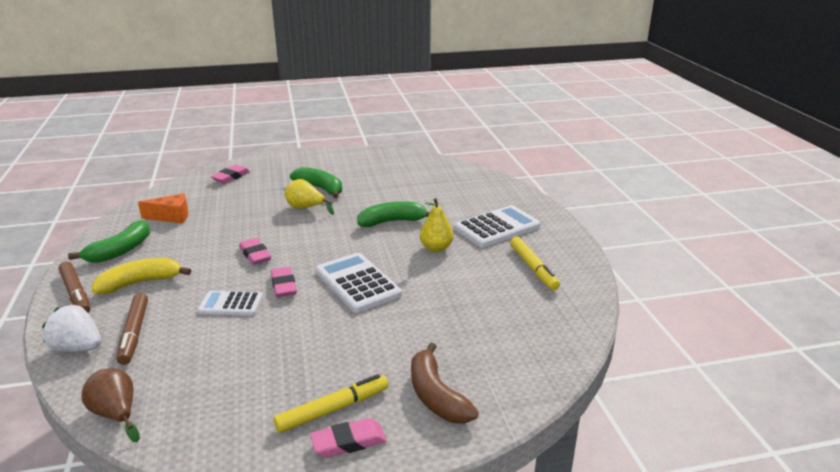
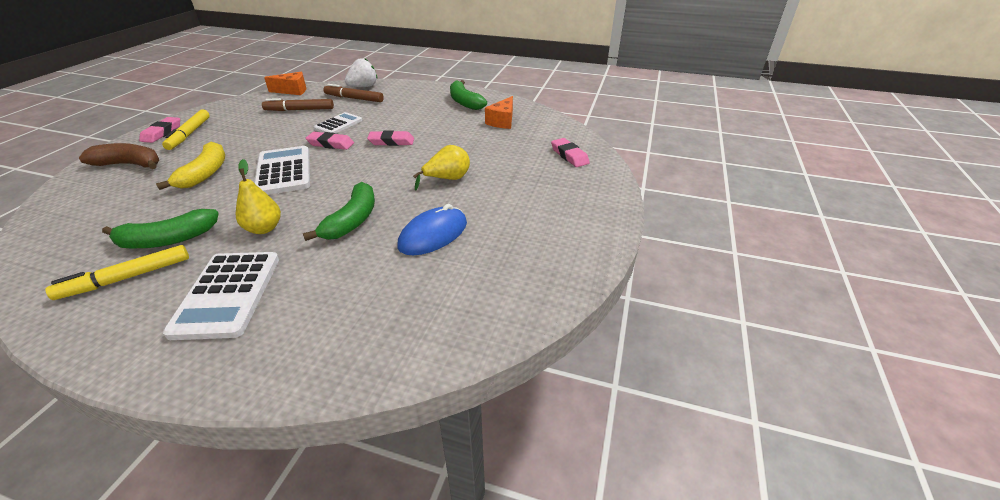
camera: 120 degrees right, 10 degrees up
(76, 293) = (424, 89): brown marker -> brown marker (300, 110)
(116, 414) = (292, 91): brown pear -> orange cheese
(140, 283) = (409, 104): yellow banana -> yellow banana (205, 173)
(320, 188) = (487, 198): green banana -> green banana (168, 239)
(357, 283) = (284, 171): white calculator -> white calculator turned 105 degrees counterclockwise
(378, 192) = (433, 235): none -> blue mouse
(533, 268) = (127, 278): yellow marker -> yellow marker turned 45 degrees counterclockwise

